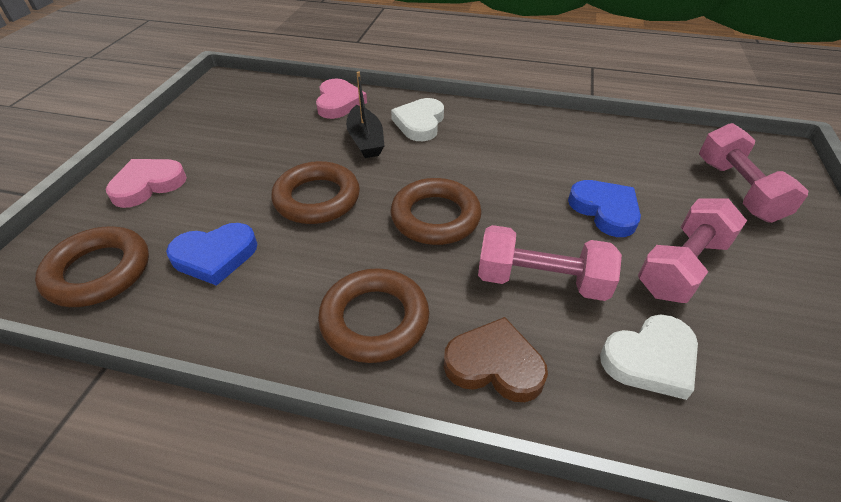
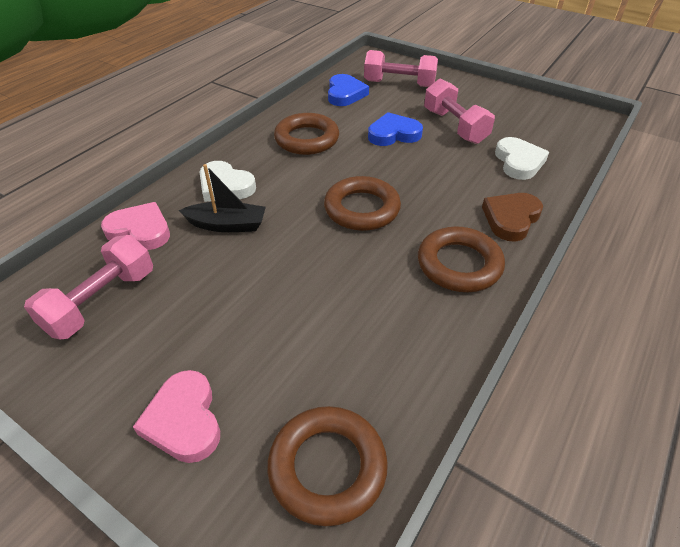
camera: 70 degrees left, 0 degrees up
(215, 256) = (347, 358): blue heart -> blue heart (345, 94)
(317, 198) = (298, 273): brown ring -> brown ring (307, 139)
(541, 281) = (447, 180): pink dumbbell -> pink dumbbell (101, 301)

